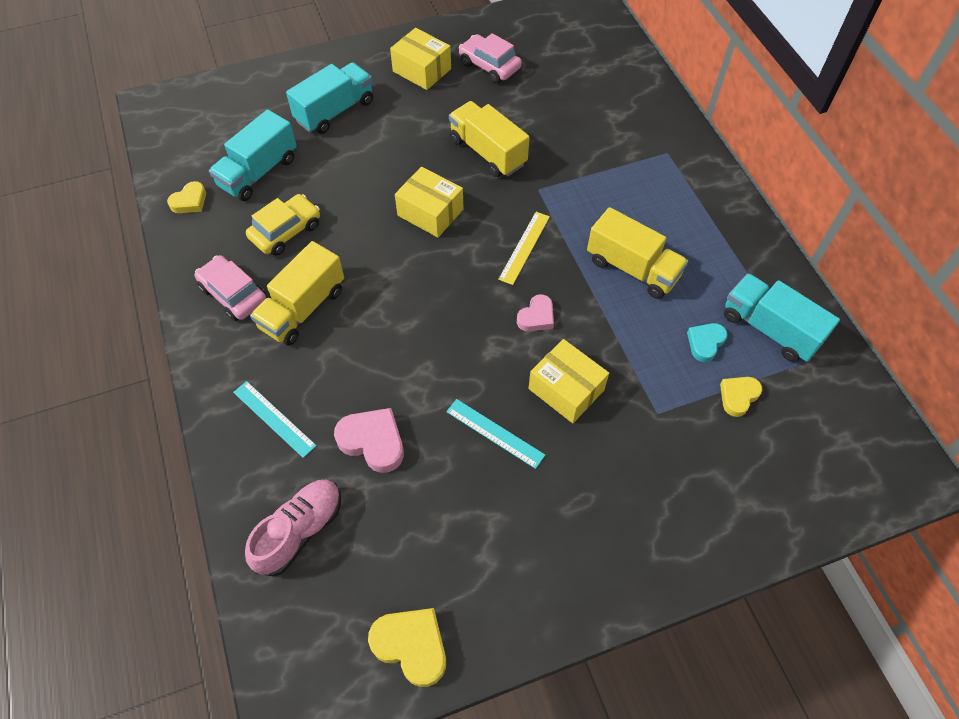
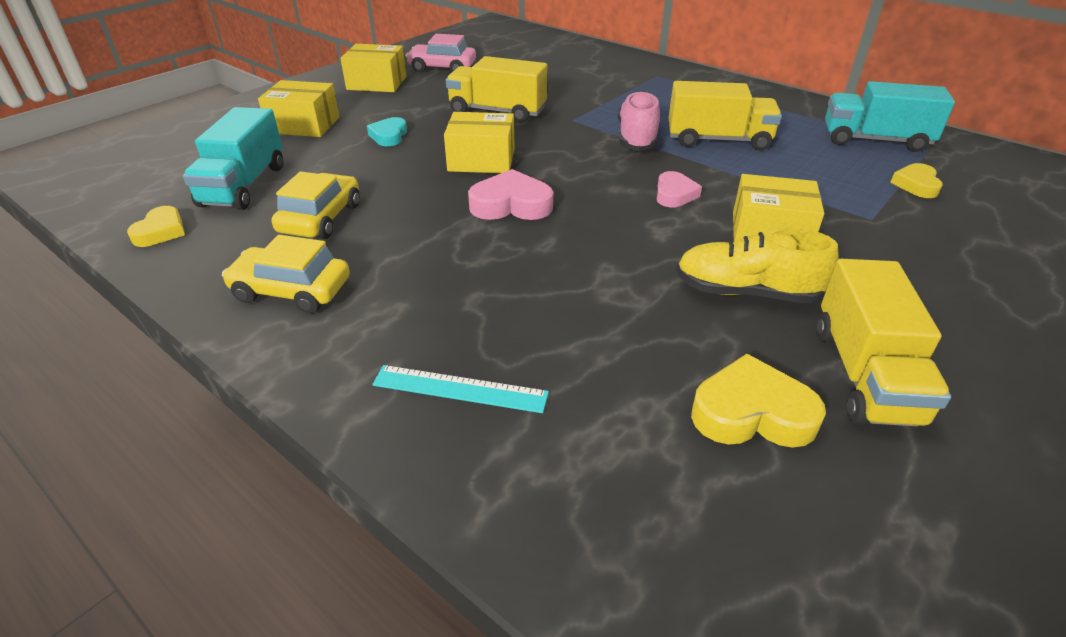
camera: 30 degrees left, 20 degrees down
(233, 294) = (291, 290): pink car -> yellow car
(300, 531) = (623, 501): pink shoe -> pink shoe (637, 138)
(303, 308) = (402, 272): yellow truck -> yellow truck (865, 374)
(335, 111) = (304, 125): turquoise truck -> yellow box
(373, 442) = (618, 357): pink heart -> pink heart (511, 205)
(411, 646) = (933, 563): yellow heart -> yellow heart (752, 413)
(495, 433) = (746, 292): turquoise ruler -> yellow shoe
(524, 247) = (604, 155): yellow ruler -> none
(705, 343) = (841, 163): turquoise heart -> turquoise heart (389, 136)

